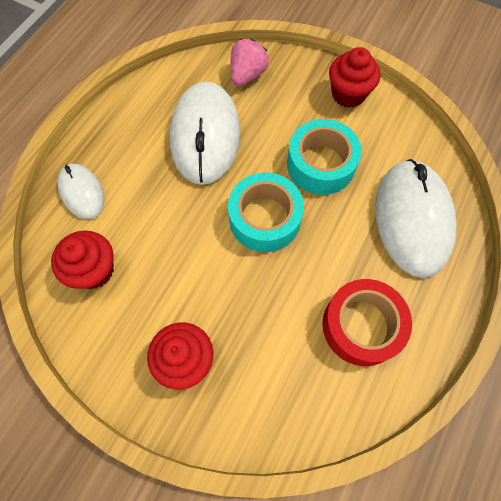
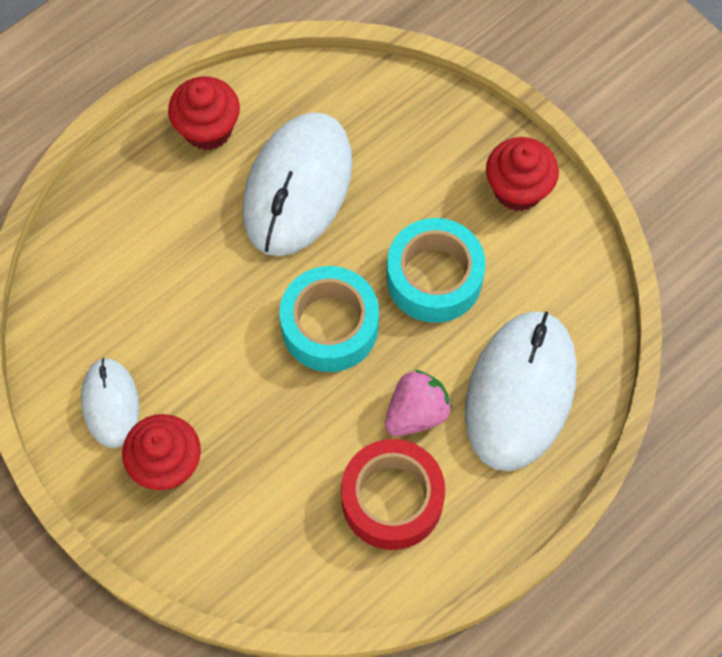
camera: 20 degrees right, 0 degrees up
(82, 192) = (113, 214): white mouse -> white mouse (110, 404)
(94, 270) = (96, 320): red cupcake -> red cupcake (208, 129)
(247, 75) = (390, 115): pink strawberry -> pink strawberry (416, 413)

